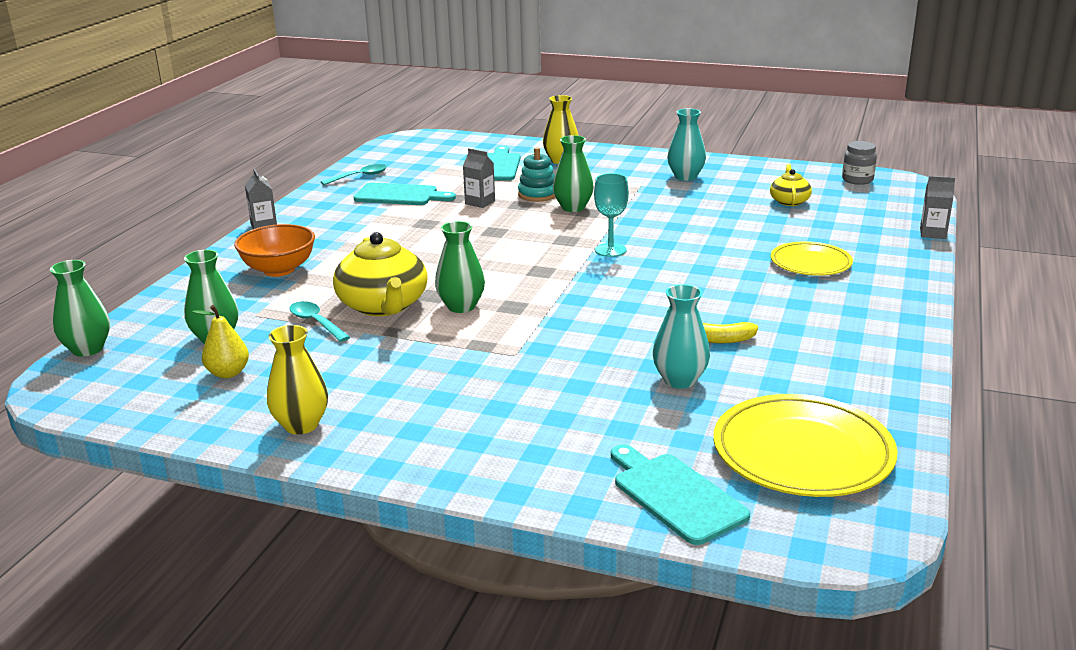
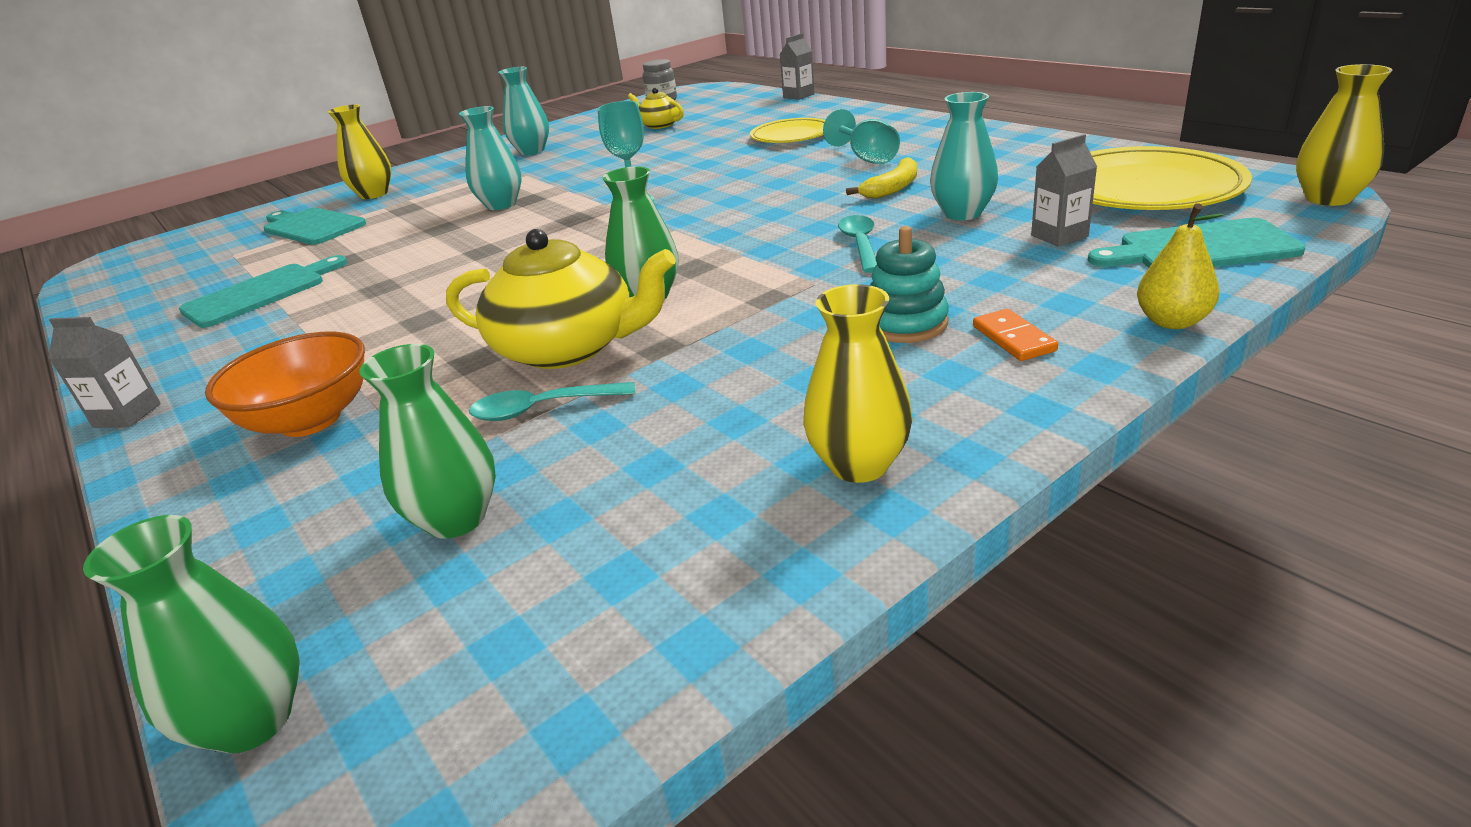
camera: 55 degrees left, 5 degrees up
(228, 373) = (604, 520): yellow pear -> yellow pear (1172, 322)
(359, 177) = (138, 314): turquoise spoon -> turquoise spoon (860, 244)
(471, 442) = (1013, 338): none -> orange domino
(480, 202) = (388, 248): grey carton -> grey carton (1059, 236)
(538, 194) = (433, 216): turquoise stacking toy -> turquoise stacking toy (905, 323)
(573, 207) = (501, 205): green vase -> turquoise vase
(780, 310) = (867, 158): none -> turquoise goblet
(848, 550) = (1328, 198): none -> yellow vase

